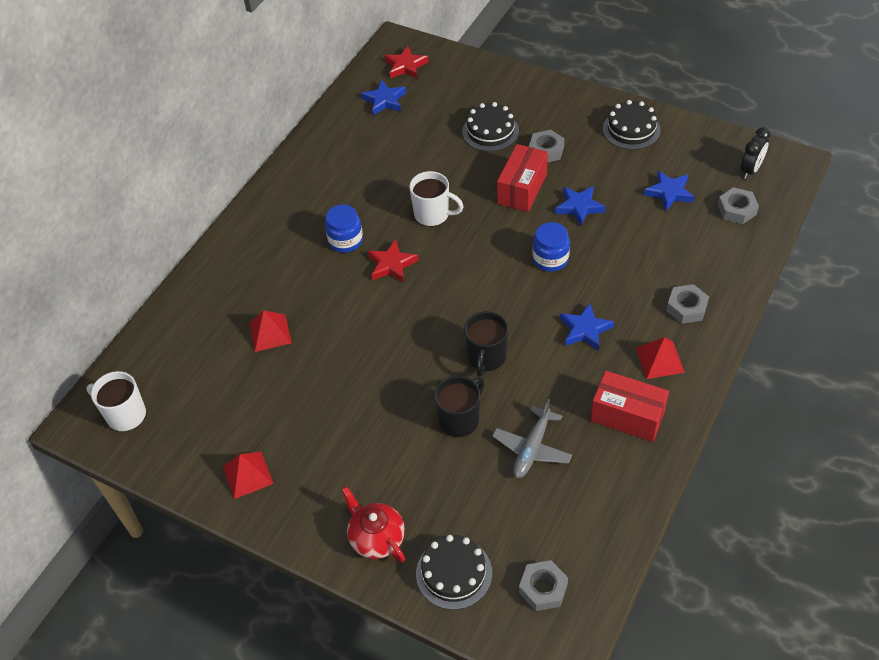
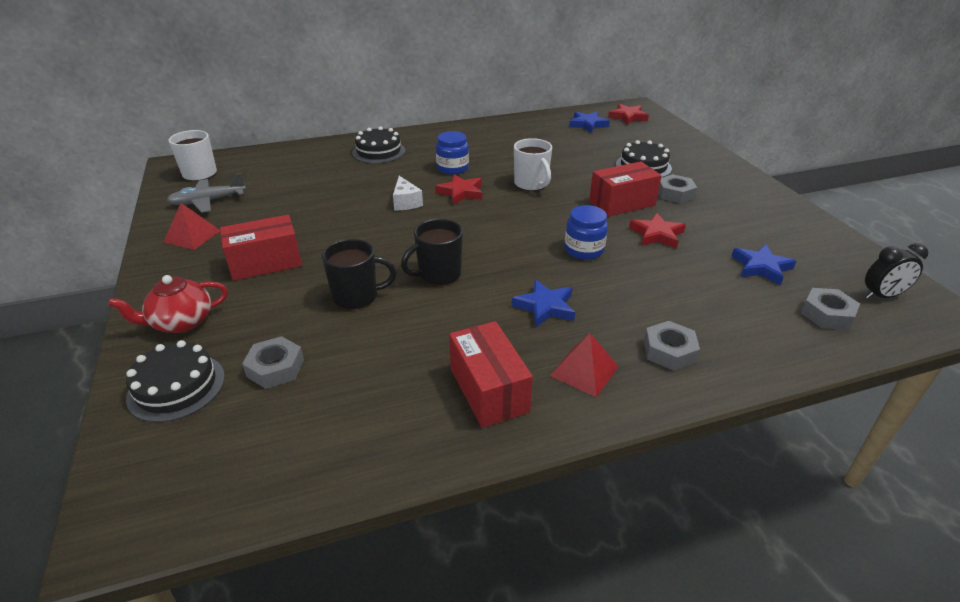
camera: 40 degrees right, 15 degrees down
(270, 333) = (333, 183): red pyramid -> none
(350, 448) = (265, 263): none -> red box
(364, 308) = (406, 202): none -> white cheese
(376, 538) = (181, 322): red teapot -> red teapot turned 120 degrees counterclockwise
(532, 448) = (374, 352): grey plane -> grey plane (208, 201)
(543, 588) = (205, 459): grey nut -> grey nut (275, 368)
(579, 207) = (657, 234): blue star -> red star
(631, 129) = (775, 215): black cake -> black cake (378, 151)

